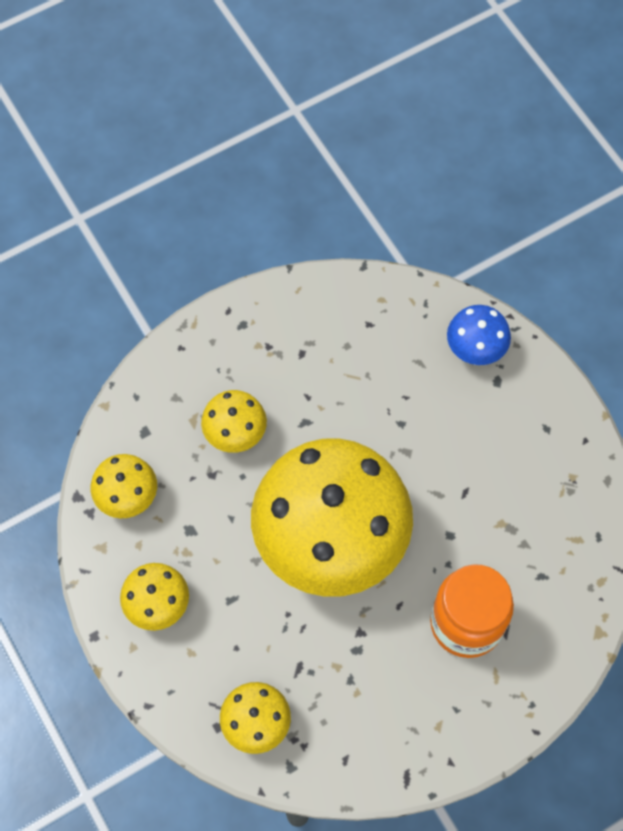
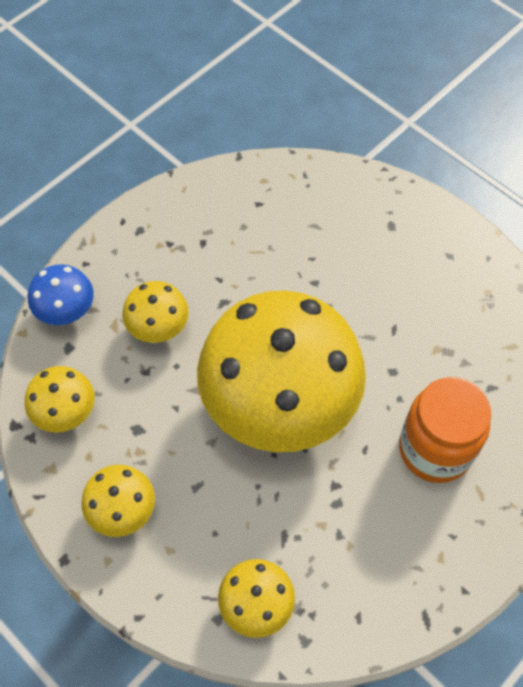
camera: 15 degrees left, 5 degrees down
(475, 348) = (362, 202): blue mushroom -> blue mushroom (66, 311)

